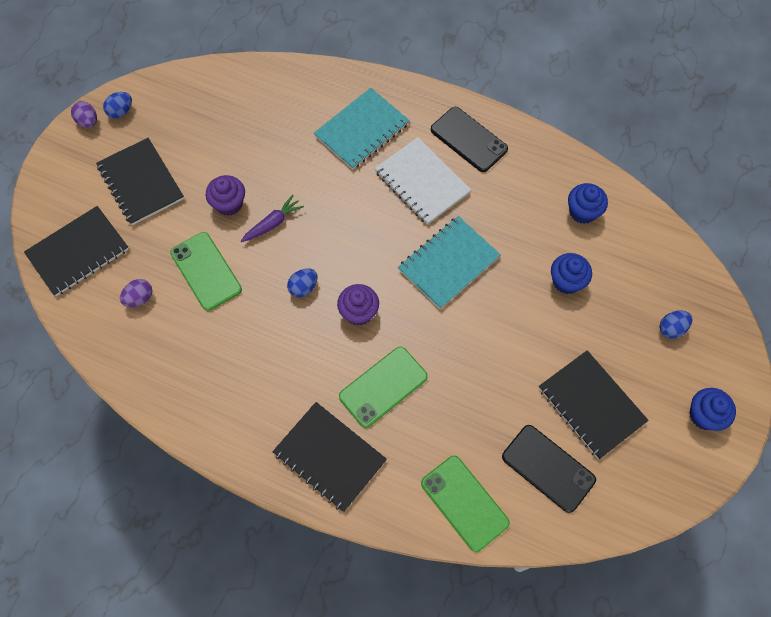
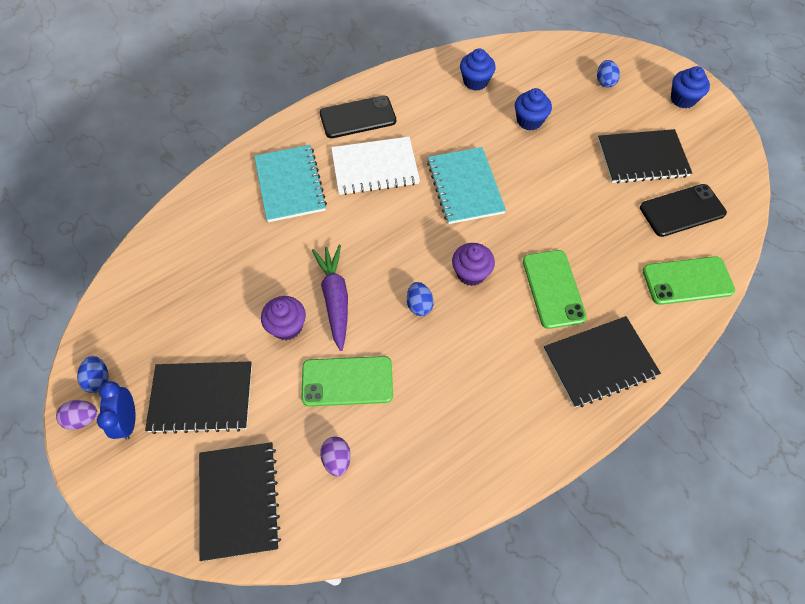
camera: 60 degrees left, 5 degrees down
(100, 149) = (128, 421): none -> blue clock
(272, 223) = (335, 299): purple carrot -> purple carrot, size x1.51

